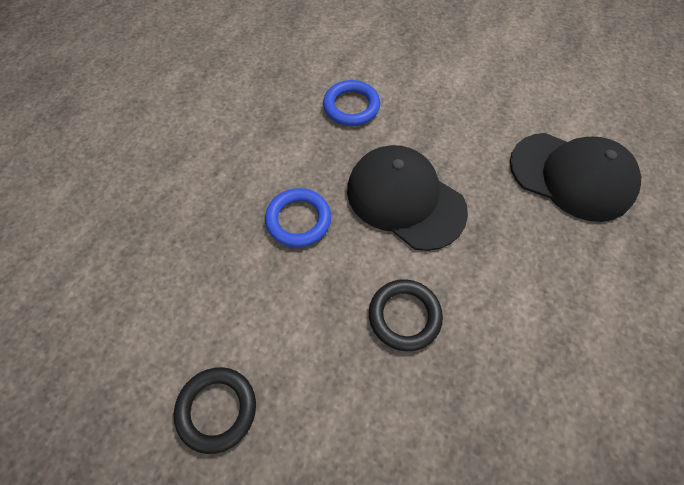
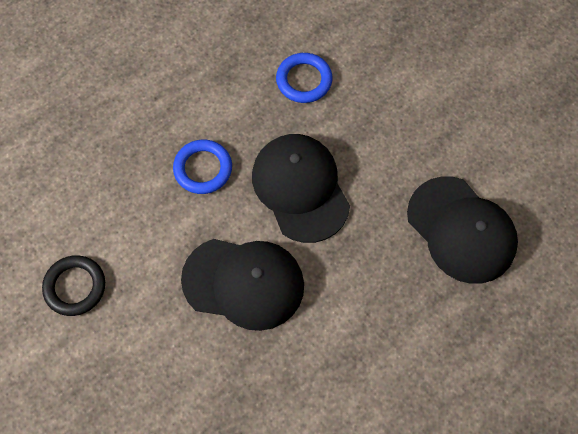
camera: 25 degrees right, 5 degrees up
(404, 316) = (244, 283): black ring -> black cap

